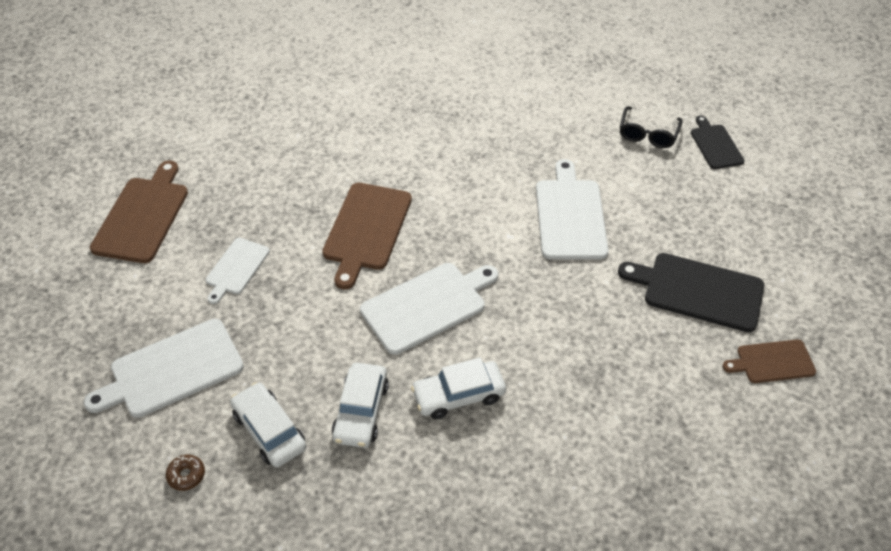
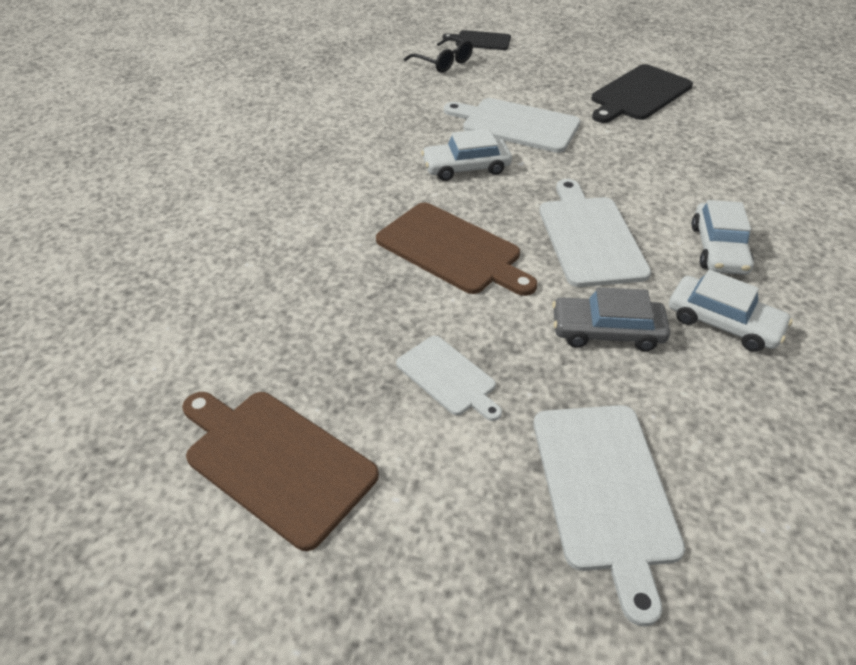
camera: 65 degrees left, 5 degrees down
(186, 475) = (797, 514): brown donut -> none
(269, 430) = (736, 409): white car -> white car (466, 167)
(317, 341) = (607, 331): none -> grey car
(772, 362) = (725, 88): brown cutting board -> none

